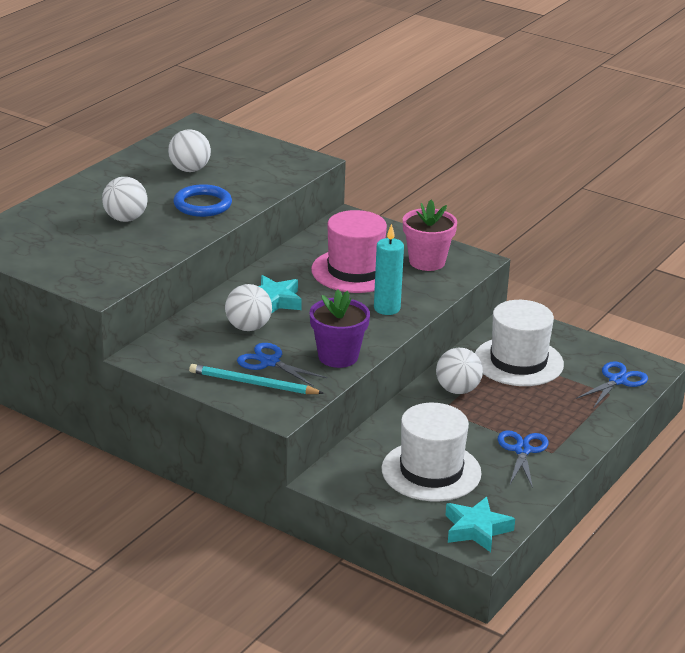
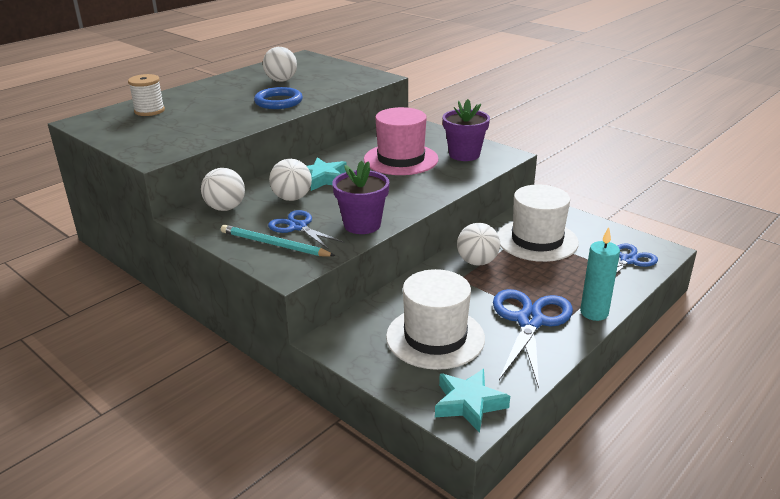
camera: 10 degrees right, 0 degrees up
(52, 223) = (149, 111): none -> white spool
(125, 219) = (210, 109): white ball -> white ball (225, 208)
(387, 308) = (419, 188): turquoise candle -> turquoise candle (594, 313)
(427, 262) = (464, 154): pink flower pot -> purple flower pot
(522, 450) = (530, 321): blue scissors -> blue scissors, size x1.60

